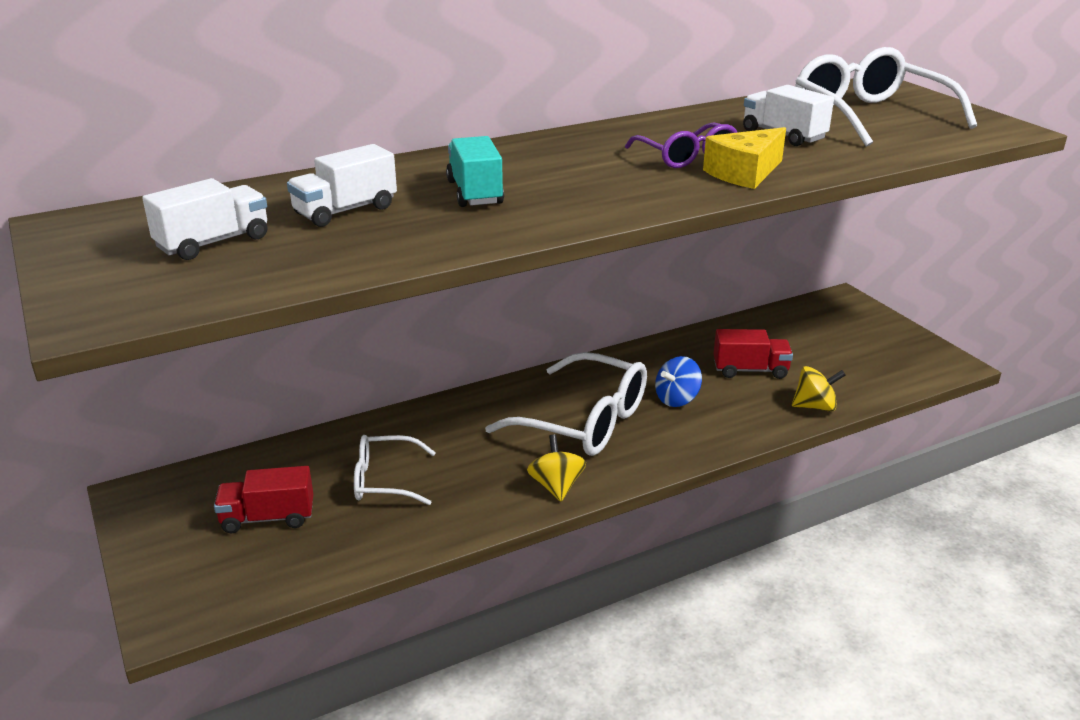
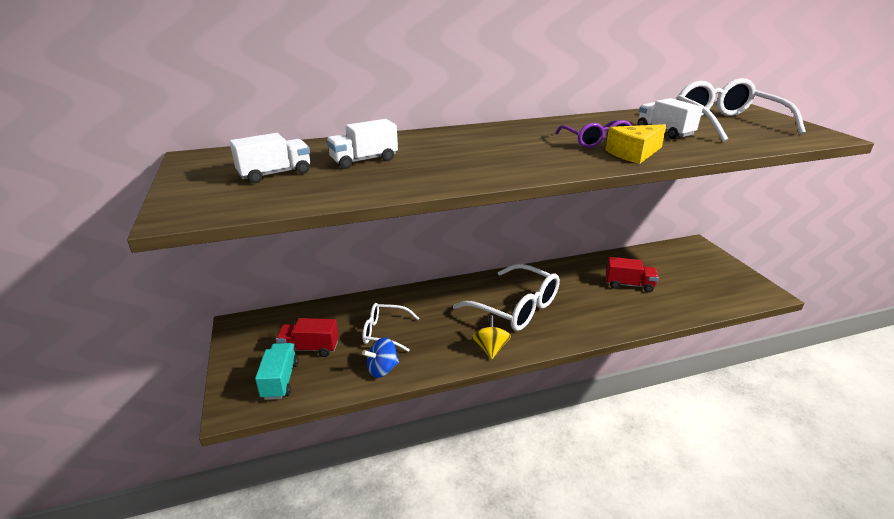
camera: 10 degrees right, 0 degrees up
(475, 193) = (449, 155): turquoise truck -> turquoise truck (280, 380)
(677, 399) = (578, 299): blue spinning top -> blue spinning top (382, 369)
(815, 406) = (670, 313): yellow spinning top -> none

